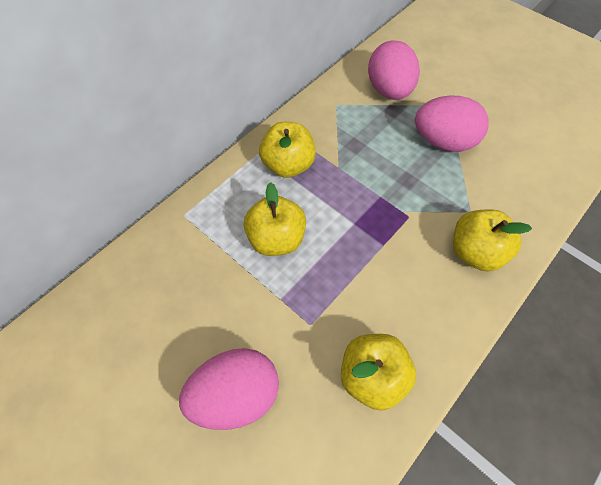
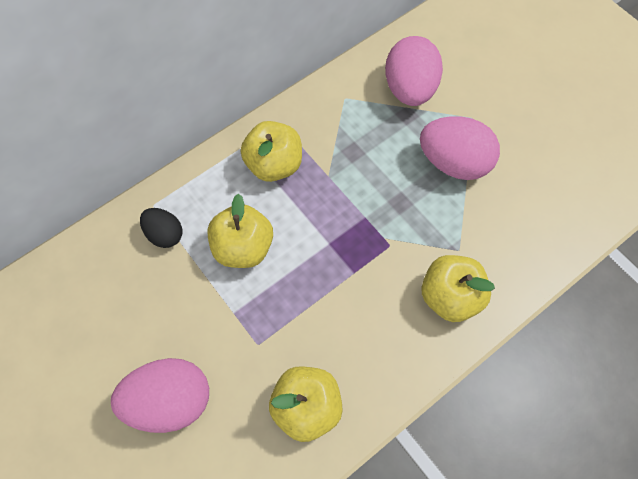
camera: 10 degrees right, 5 degrees up
(200, 238) = (165, 234): none -> black egg

